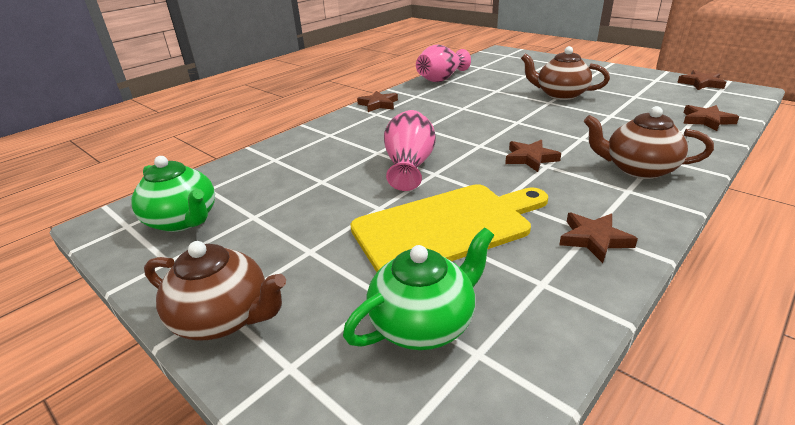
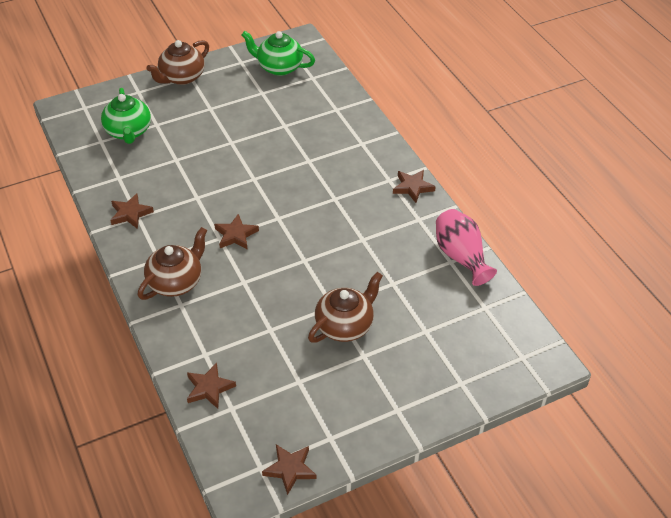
camera: 110 degrees right, 15 degrees up
(183, 220) = (279, 67): green teapot -> green teapot turned 45 degrees clockwise
(409, 166) = (273, 170): pink vase -> none
(446, 227) = (189, 162): yellow cutting board -> none

